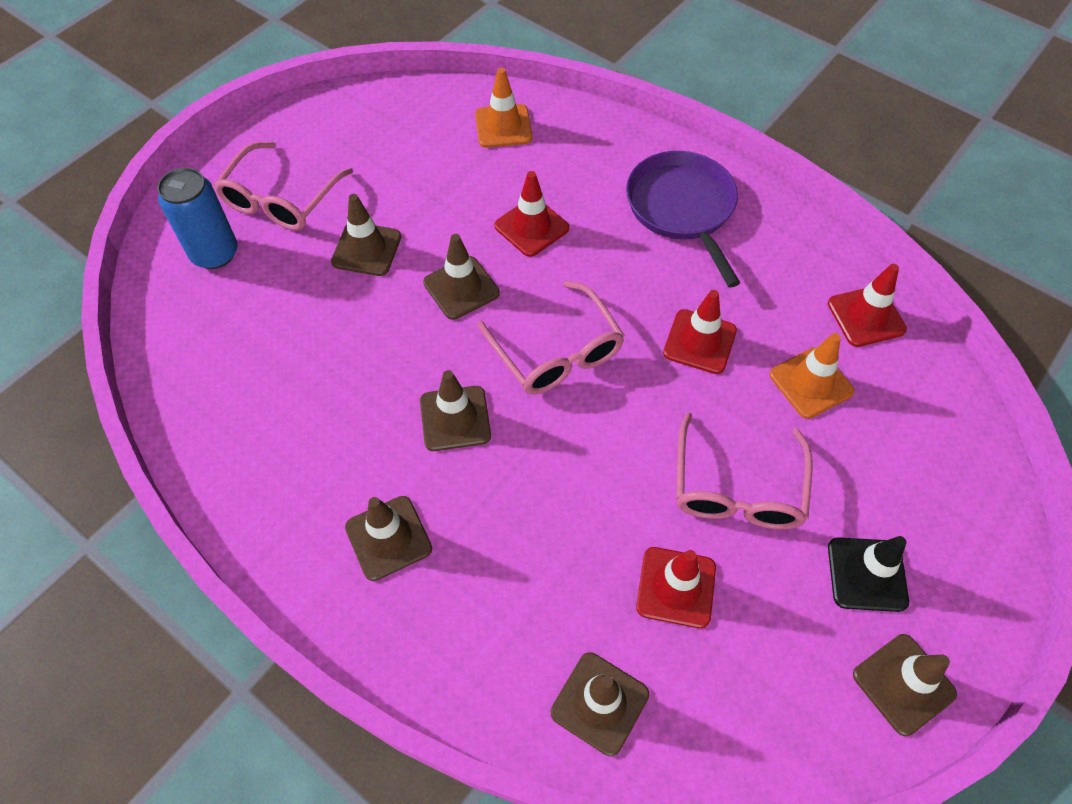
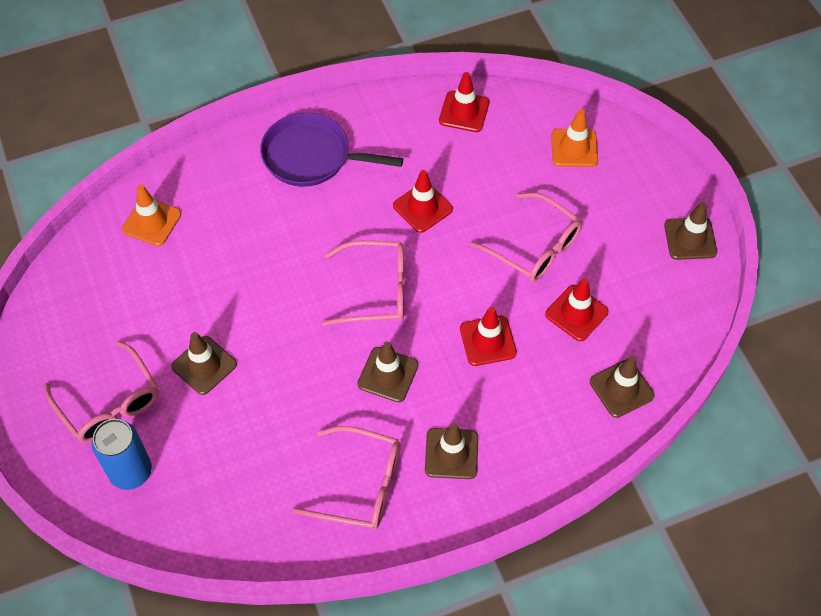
camera: 60 degrees left, 0 degrees up
(298, 462) = (360, 485): none -> pink glasses
(461, 288) = (283, 321): brown traffic cone -> none
(531, 227) = (261, 252): red traffic cone -> red traffic cone (488, 341)
(811, 383) = (490, 168): orange traffic cone -> orange traffic cone (574, 148)
(867, 574) = (623, 216): black traffic cone -> none

